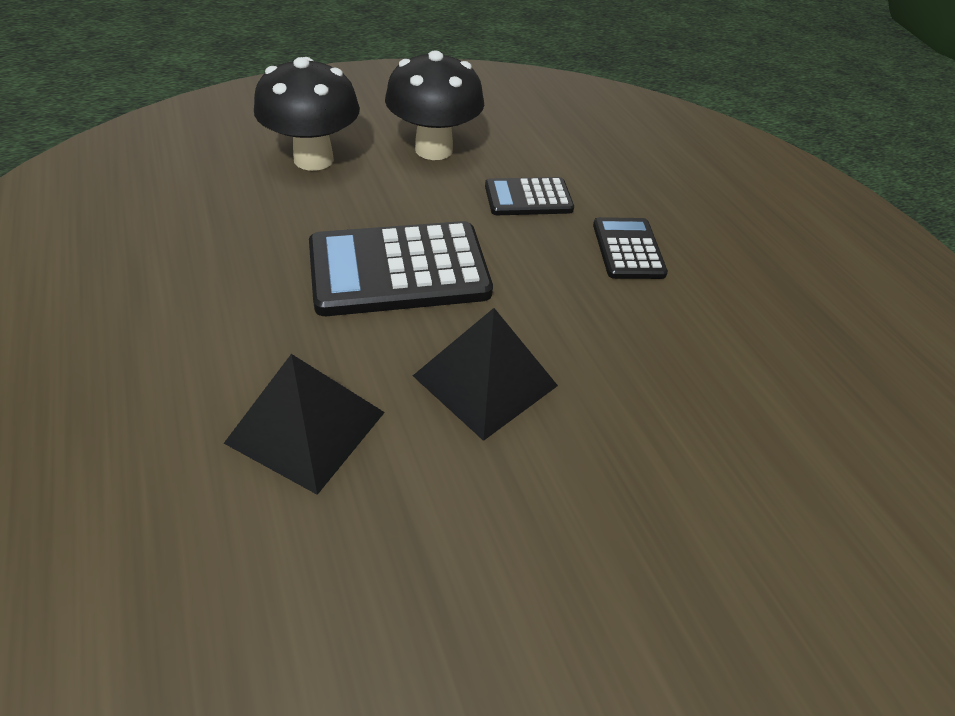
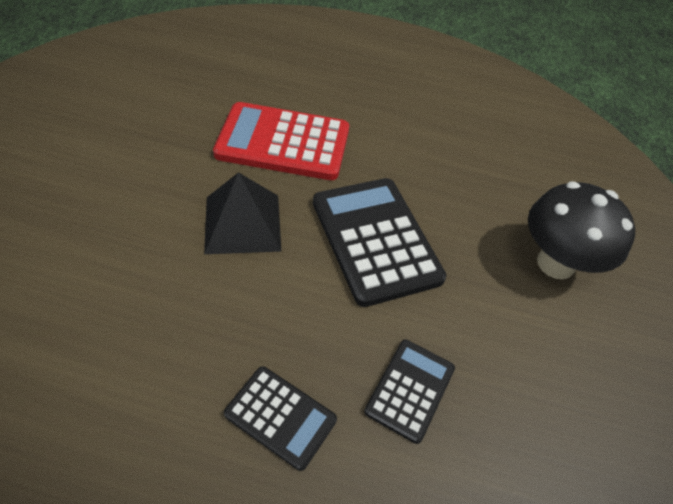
camera: 125 degrees right, 5 degrees up
(306, 427) = (283, 142): black pyramid -> red calculator
(399, 270) = (375, 240): black calculator -> black calculator turned 45 degrees counterclockwise
(433, 149) = (537, 363): black mushroom -> none

